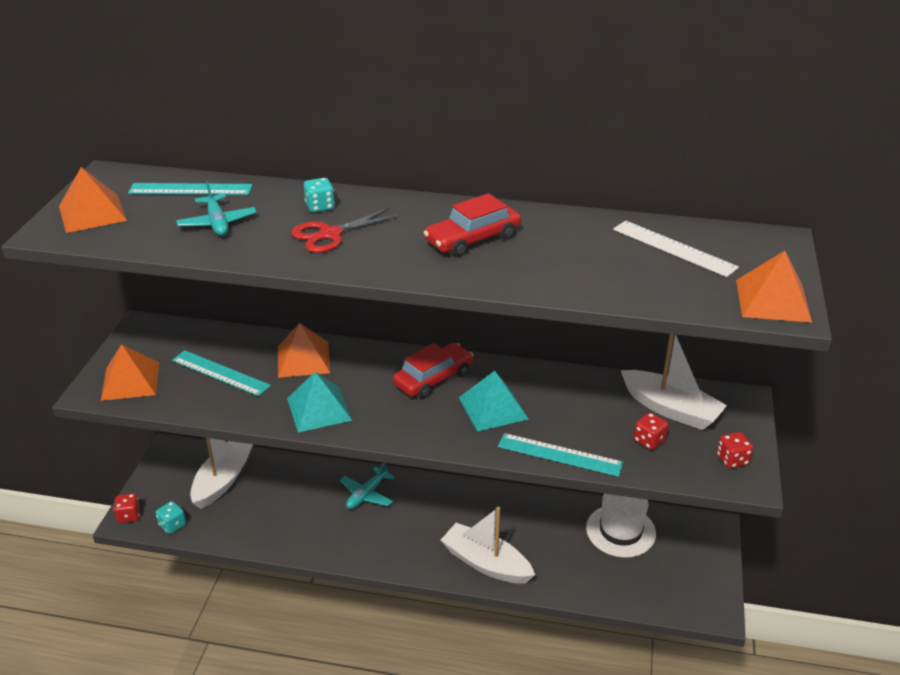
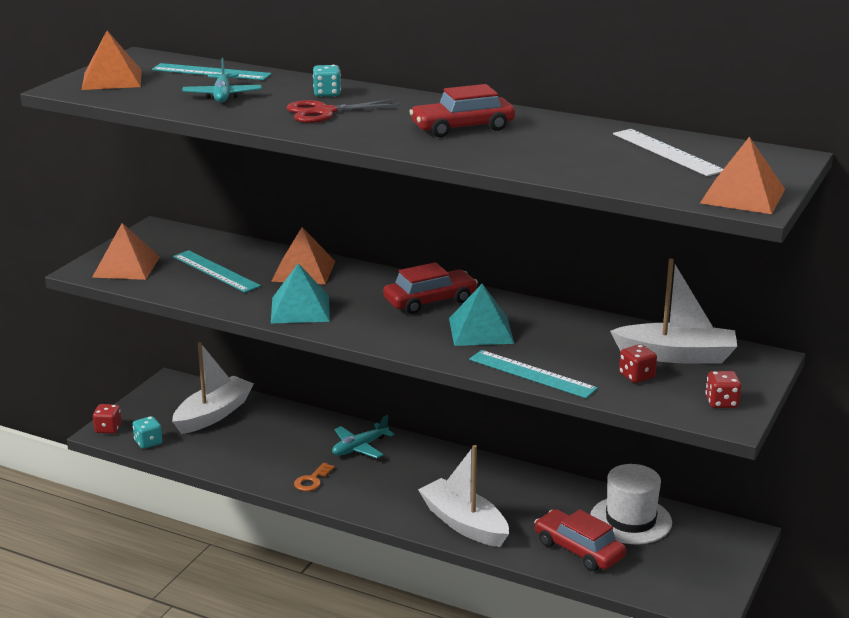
camera: 15 degrees right, 10 degrees down
(337, 540) = (312, 480): none -> orange key
(591, 572) = (579, 550): none -> red car
(670, 409) = (676, 355): white boat -> white boat turned 45 degrees counterclockwise

